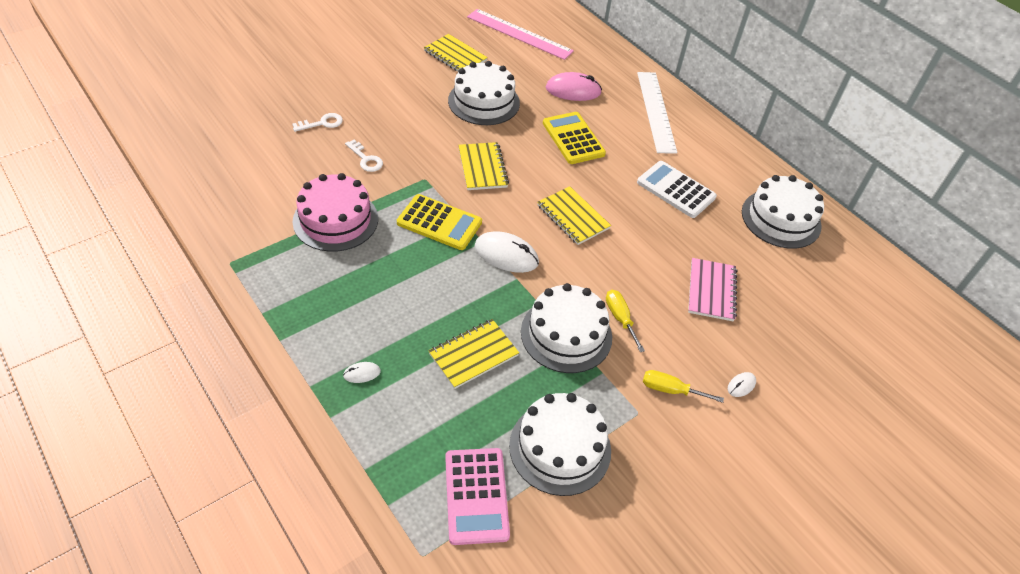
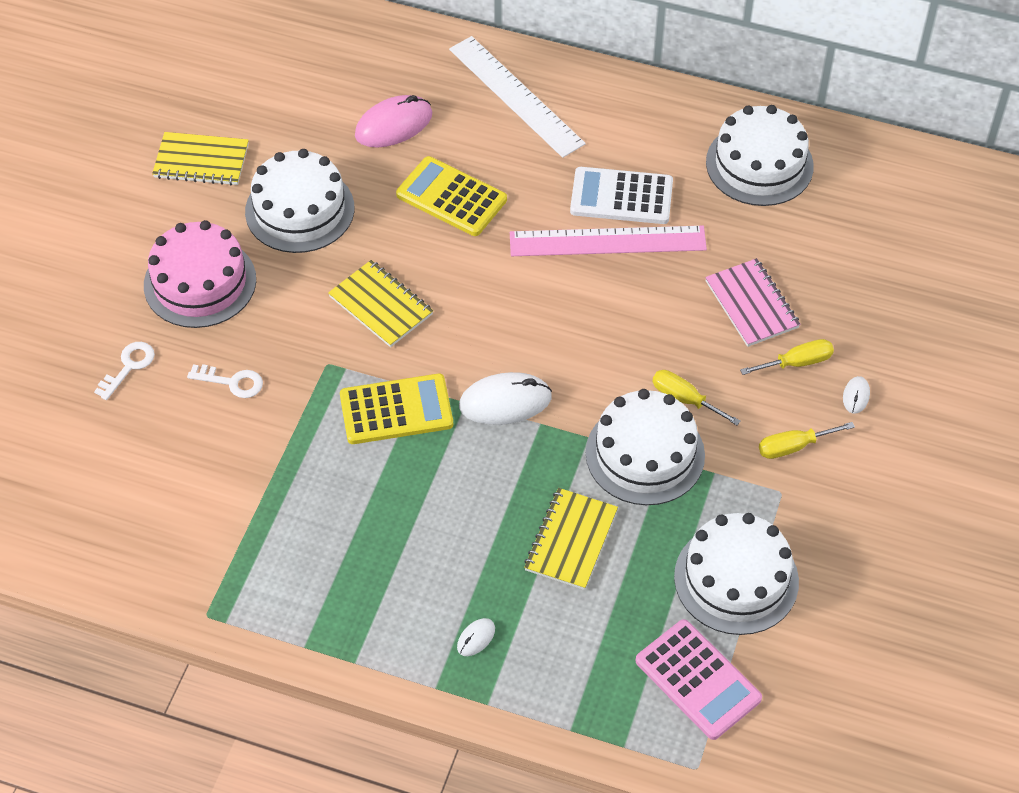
camera: 30 degrees left, 5 degrees up
(335, 220) = (274, 484): pink cake -> pink cake (200, 282)
(519, 34) = (252, 75): pink ruler -> pink ruler (607, 241)
(573, 217) = (537, 306): yellow notebook -> none
(715, 341) = (797, 362): none -> yellow screwdriver

